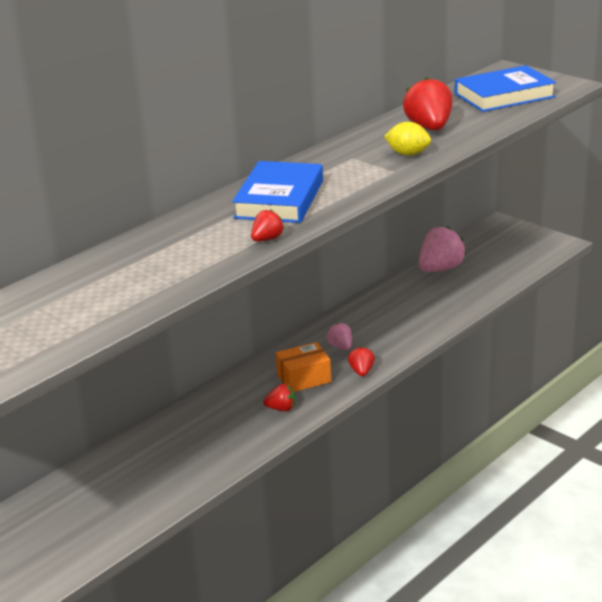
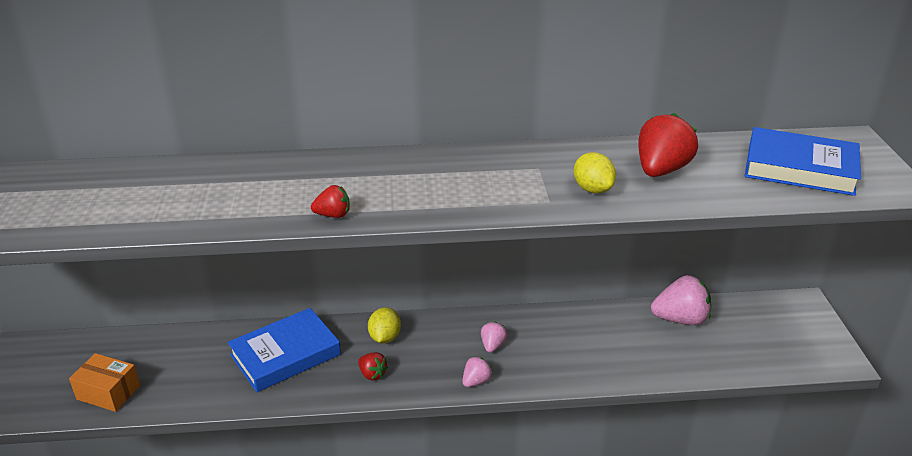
camera: 40 degrees right, 5 degrees up
(254, 384) = (385, 337): none -> yellow lemon
(279, 199) = (410, 180): blue book -> blue book (285, 355)
(304, 378) = (425, 357): orange box -> orange box (108, 392)
(361, 371) = (476, 381): red strawberry -> pink strawberry

